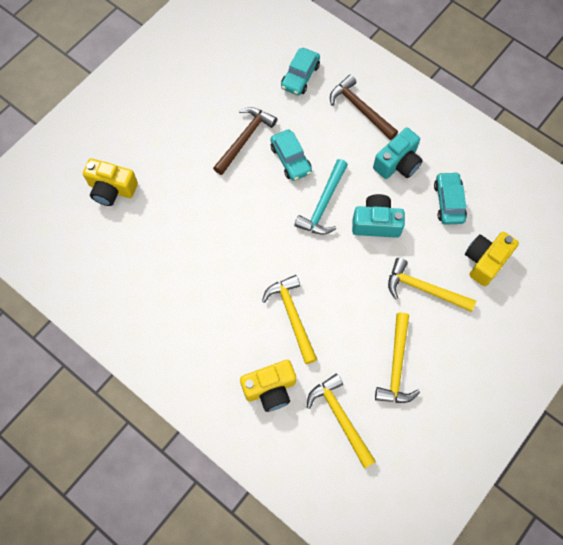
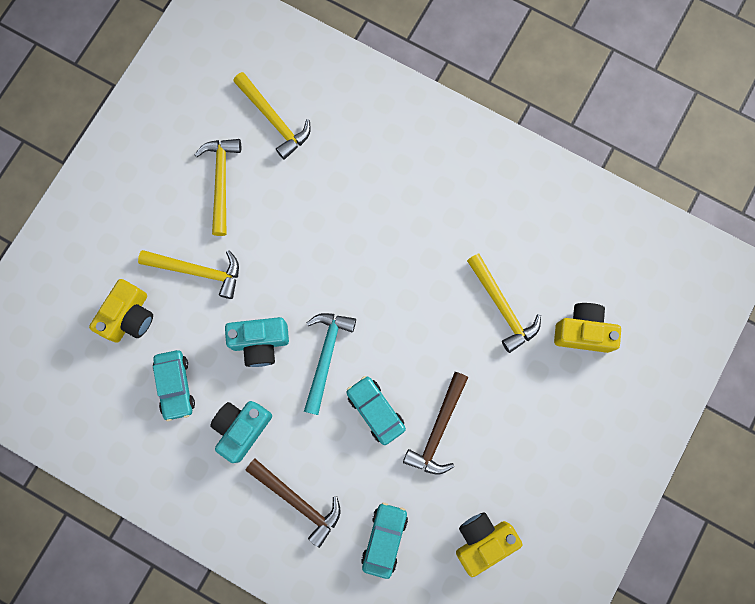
camera: 170 degrees right, 10 degrees up
(270, 389) = (350, 135): yellow camera -> yellow camera (482, 540)
(292, 315) = (341, 216): yellow hammer -> yellow hammer (502, 307)

